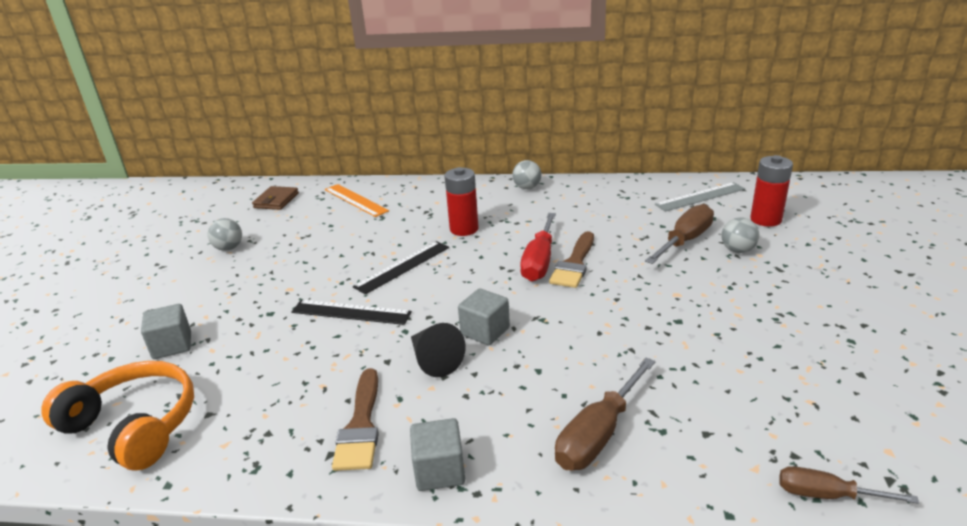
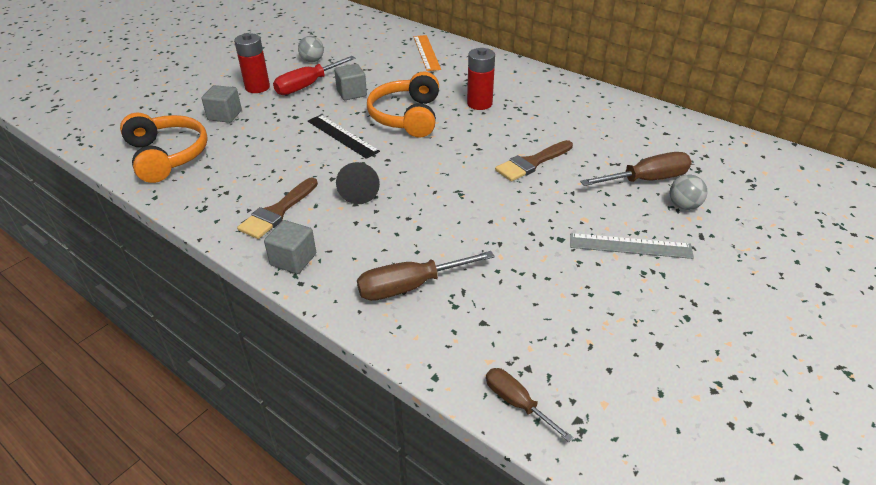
camera: 30 degrees right, 10 degrees up
(276, 200) = (373, 34): brown wallet -> none
(403, 267) = (407, 116): black ruler -> orange headphones
(485, 331) = (412, 185): grey cube -> grey cube (351, 93)
(527, 188) = (566, 86): grey ball -> none
(539, 261) = (507, 150): red screwdriver -> red screwdriver (307, 86)
(700, 197) = (710, 147): grey ruler -> grey ruler (630, 246)
(765, 219) = (747, 190): red battery -> red battery (257, 87)

